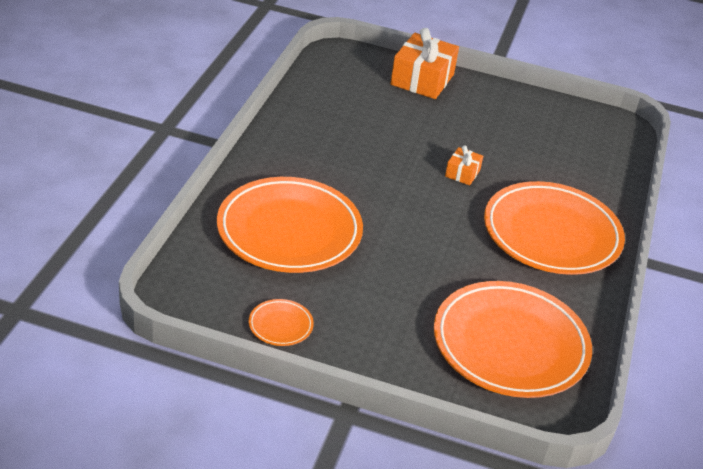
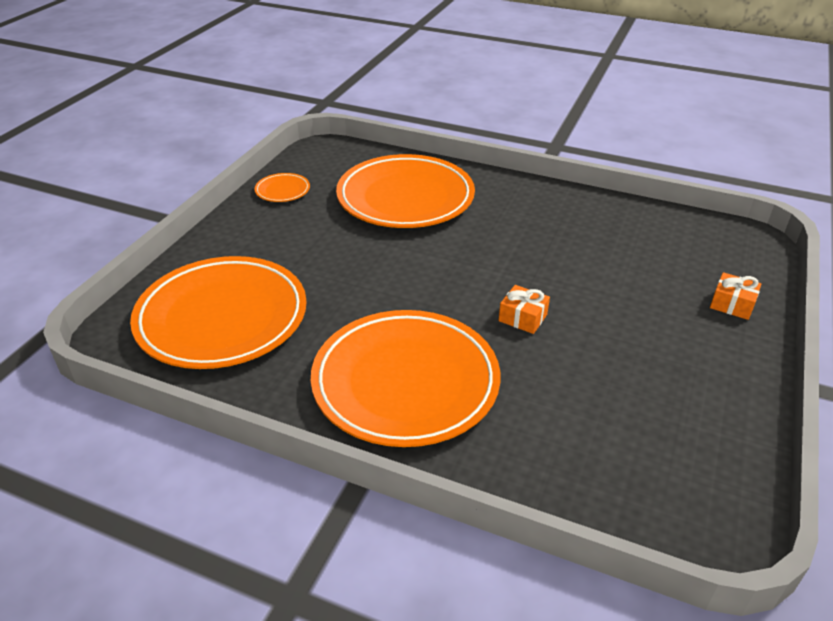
camera: 100 degrees right, 0 degrees up
(422, 79) = (732, 304): orange gift -> orange gift, size x0.50

